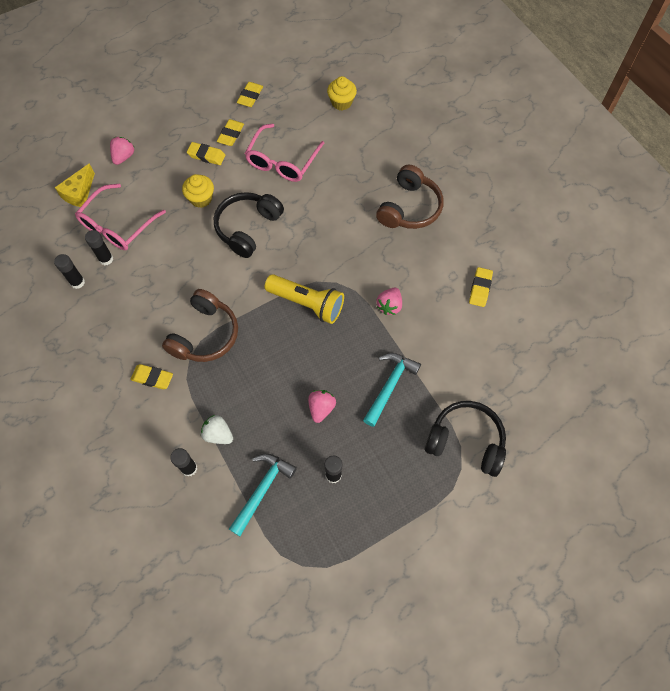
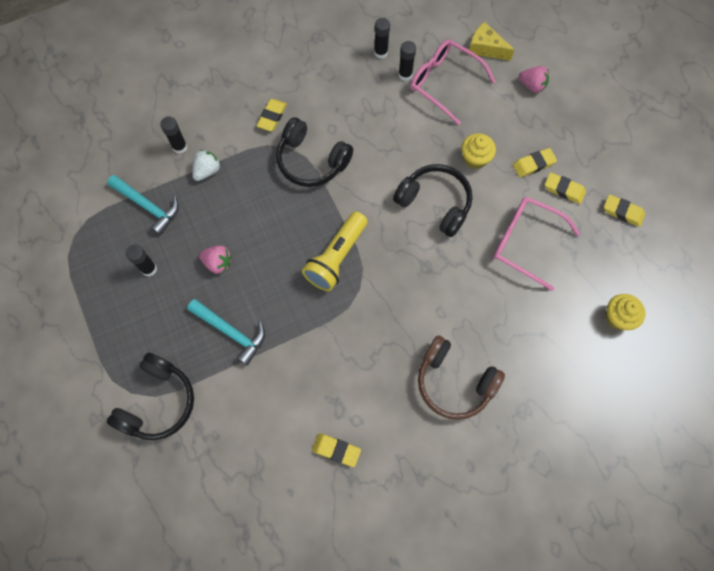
camera: 95 degrees right, 5 degrees up
(205, 335) = (311, 161): brown headphones -> black headphones
(206, 156) = (533, 164): yellow eraser -> yellow eraser turned 45 degrees clockwise
(389, 306) = (324, 343): pink strawberry -> none

